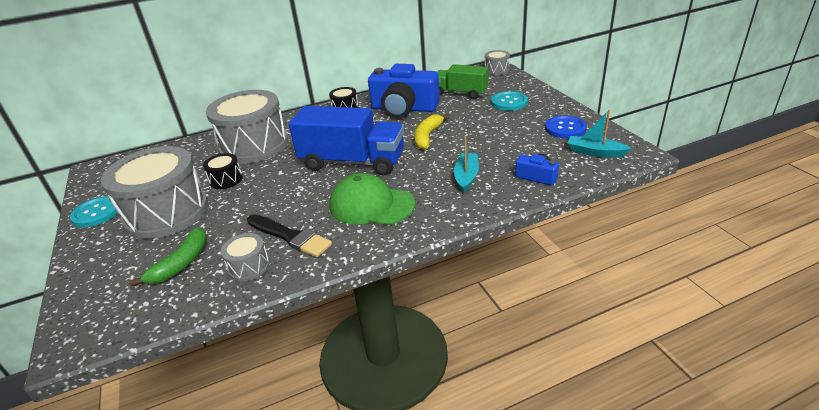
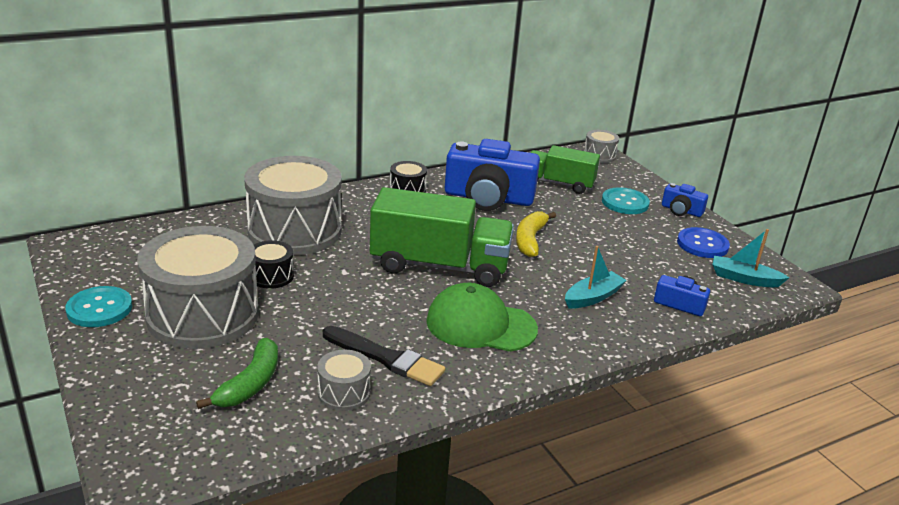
camera: 10 degrees left, 5 degrees down
(352, 162) = (440, 266): blue truck -> green truck
(466, 177) = (593, 297): turquoise boat -> turquoise boat turned 45 degrees clockwise
(553, 104) = (681, 210): none -> blue camera

